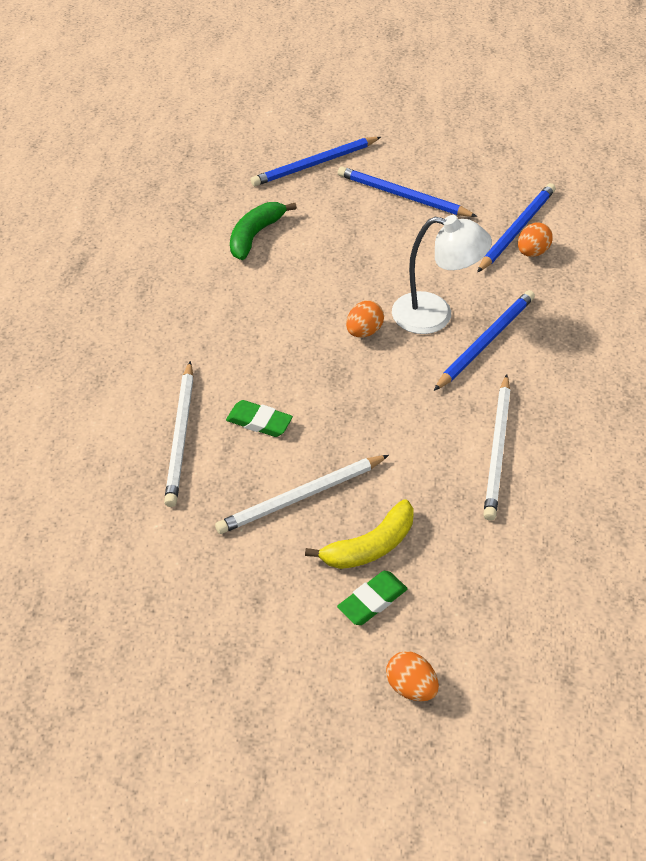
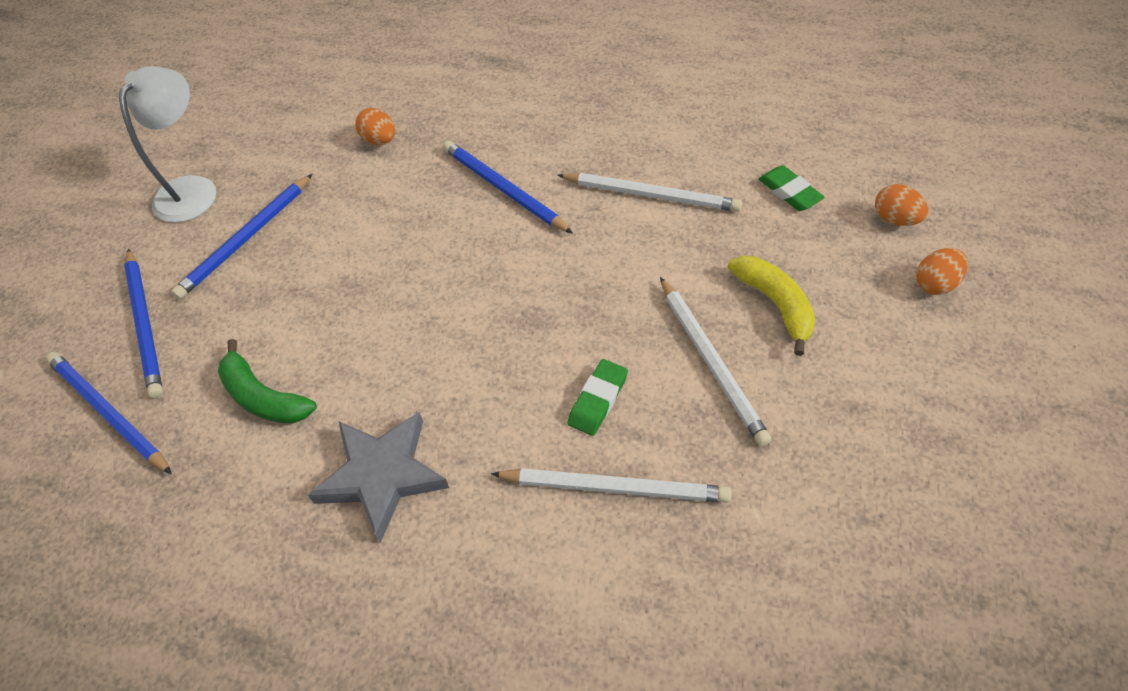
camera: 80 degrees left, 5 degrees up
(192, 306) = (382, 475): none -> grey star
(364, 331) = (468, 290): orange egg -> orange egg (895, 219)
(372, 601) = (842, 306): green eraser -> green eraser (789, 192)
(435, 315) = (456, 226): white lamp -> white lamp (193, 189)
(516, 230) = (341, 148): blue pencil -> blue pencil (109, 413)

